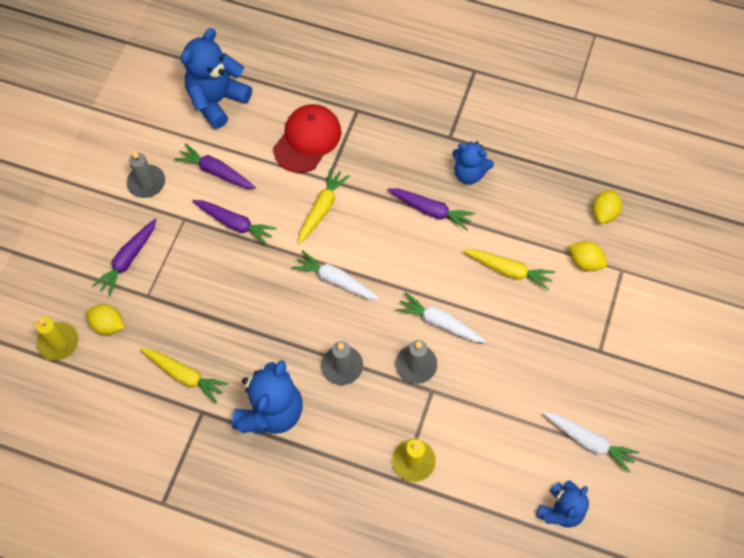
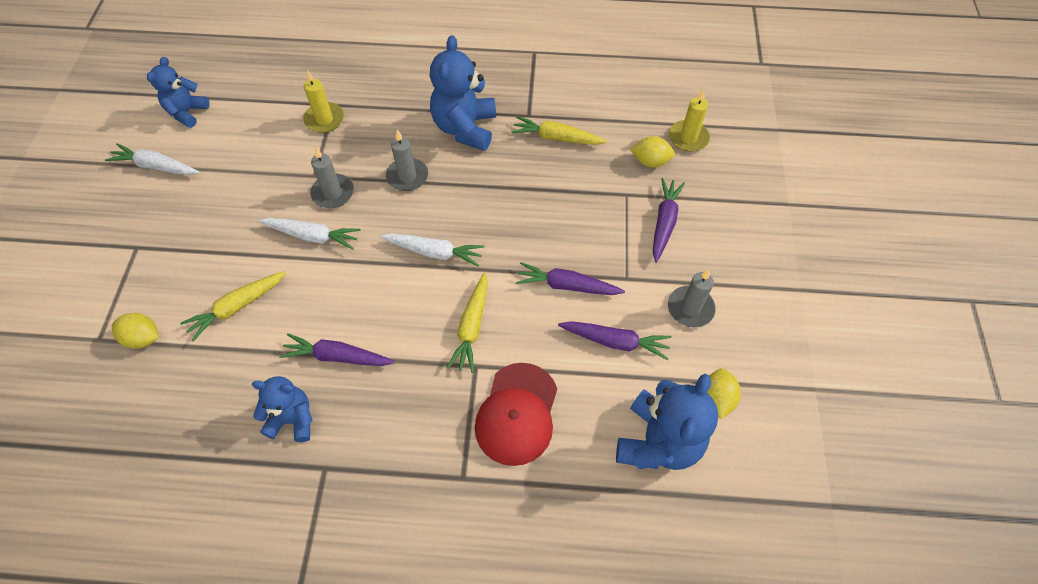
camera: 165 degrees right, 5 degrees down
(508, 270) = (237, 307): yellow carrot -> yellow carrot turned 45 degrees counterclockwise
(604, 213) = (111, 407): yellow lemon -> yellow lemon (716, 399)

